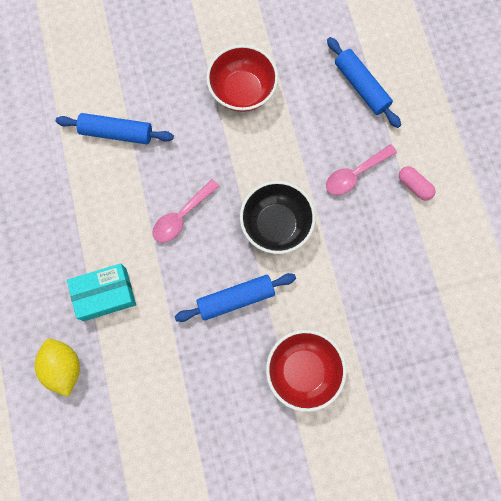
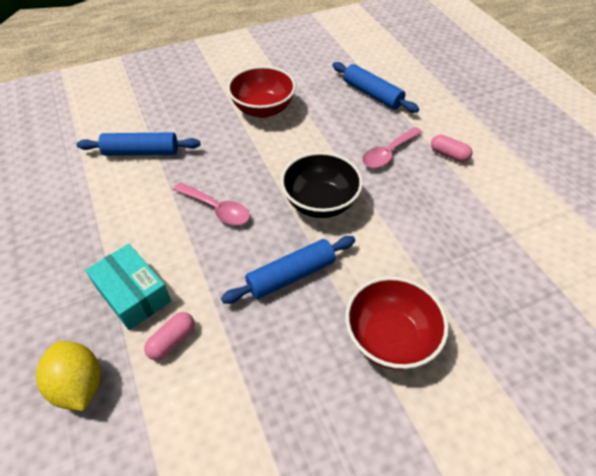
camera: 10 degrees left, 25 degrees down
(105, 294) = (133, 294): turquoise box -> turquoise box turned 75 degrees clockwise
(134, 342) = (172, 341): none -> pink capsule
(182, 216) = (217, 209): pink spoon -> pink spoon turned 90 degrees counterclockwise

